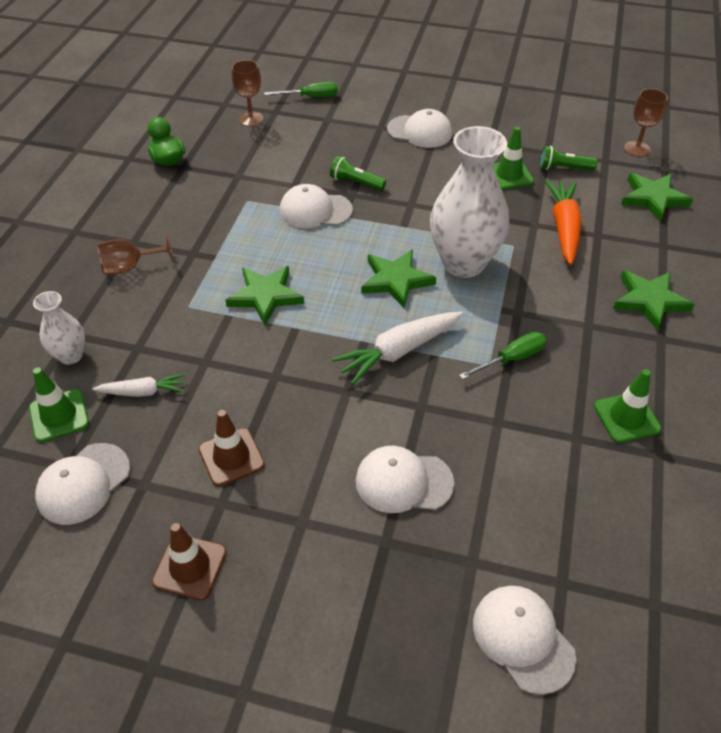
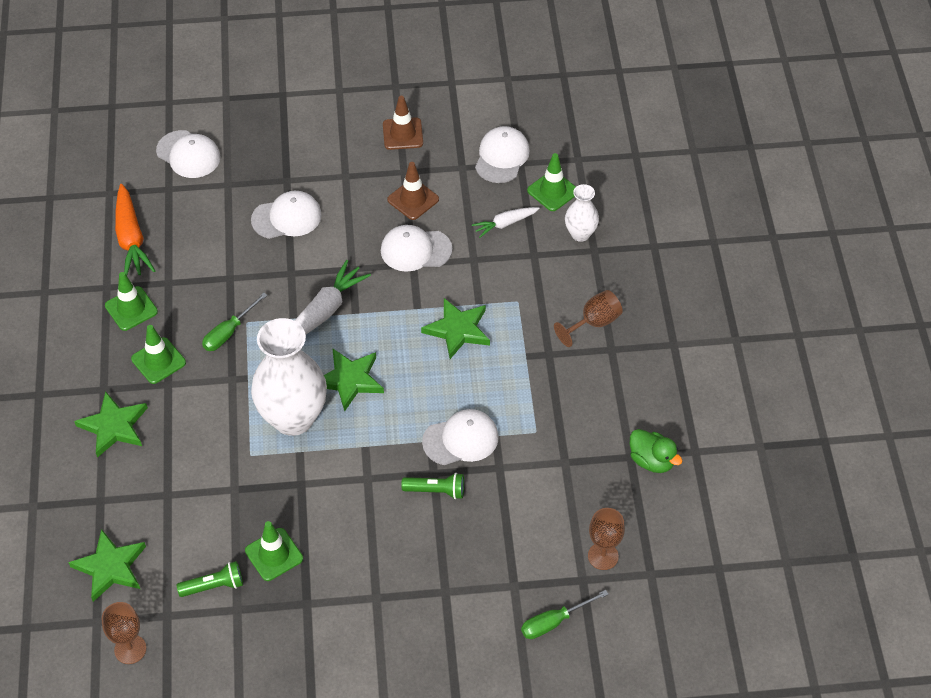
camera: 160 degrees right, 5 degrees up
(420, 131) = (395, 598): white cap -> white cap (415, 250)
(564, 227) = (203, 493): orange carrot -> orange carrot (131, 239)
(597, 350) = (158, 361): none -> green traffic cone

